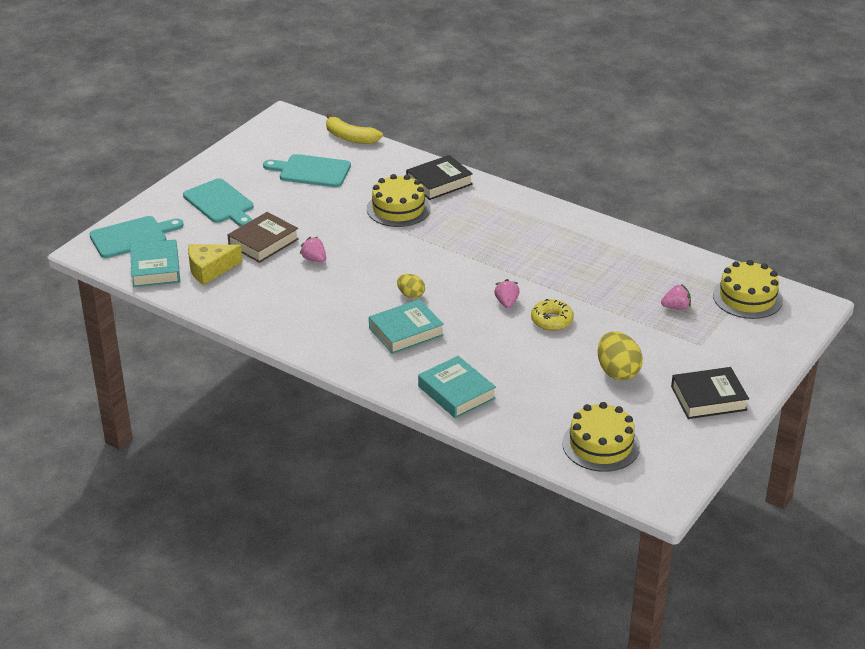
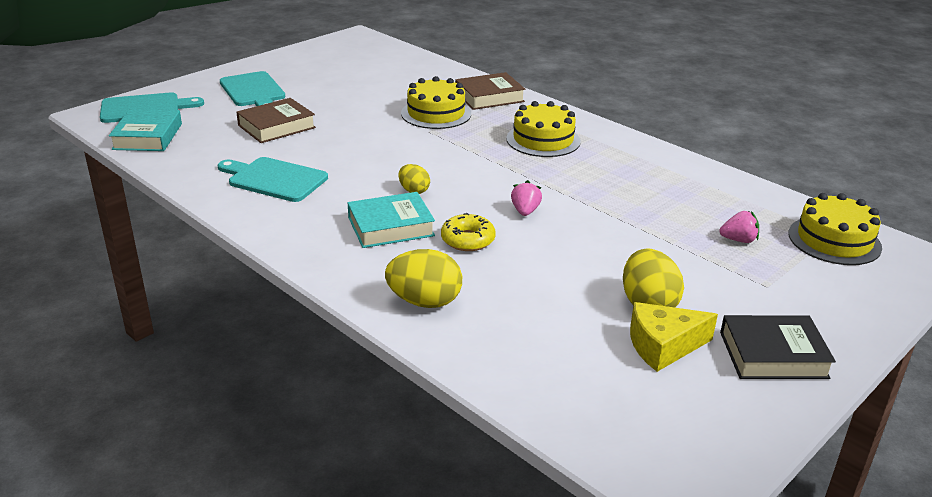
camera: 10 degrees right, 5 degrees down
(210, 269) = (204, 143): yellow cheese -> yellow cheese (663, 346)
(311, 171) = (361, 76): turquoise cutting board -> turquoise cutting board (274, 179)
(314, 259) = (322, 146): pink strawberry -> none
(350, 137) = (414, 55): yellow banana -> none
(439, 182) = (489, 97): black book -> brown book
(456, 392) = (424, 302): turquoise book -> yellow egg
(551, 320) = (575, 236): yellow donut -> yellow donut (467, 240)
(601, 445) = (604, 397): yellow cake -> yellow cake (543, 140)

